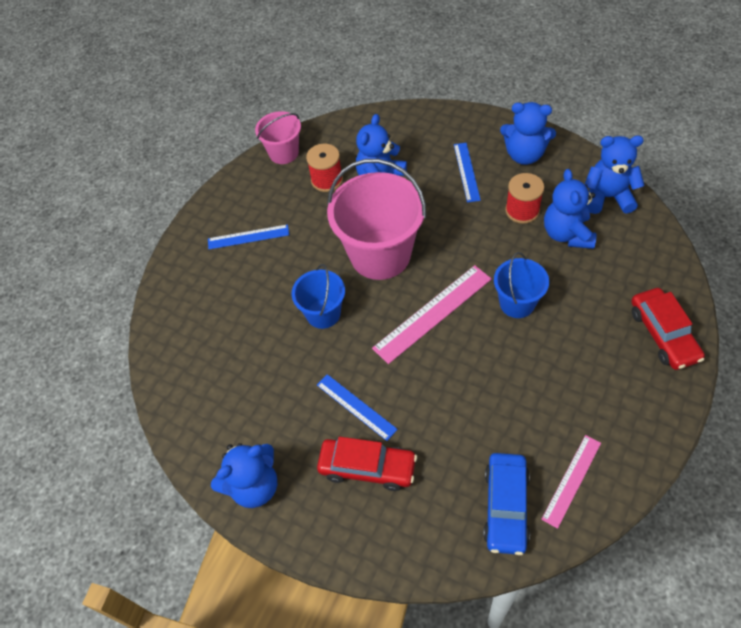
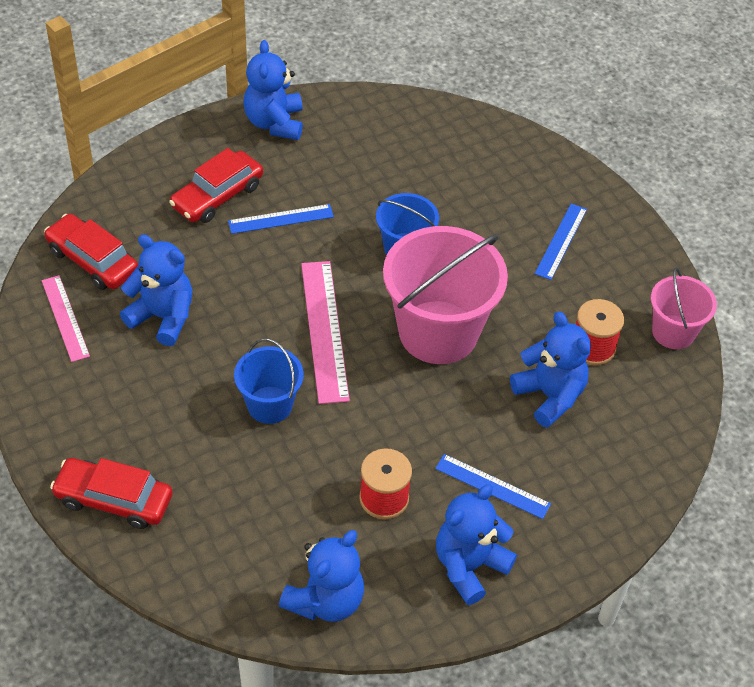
camera: 115 degrees right, 5 degrees down
(505, 507) = (93, 260): blue car -> red car
(567, 234) = (312, 516): blue teddy bear -> blue teddy bear (163, 317)

